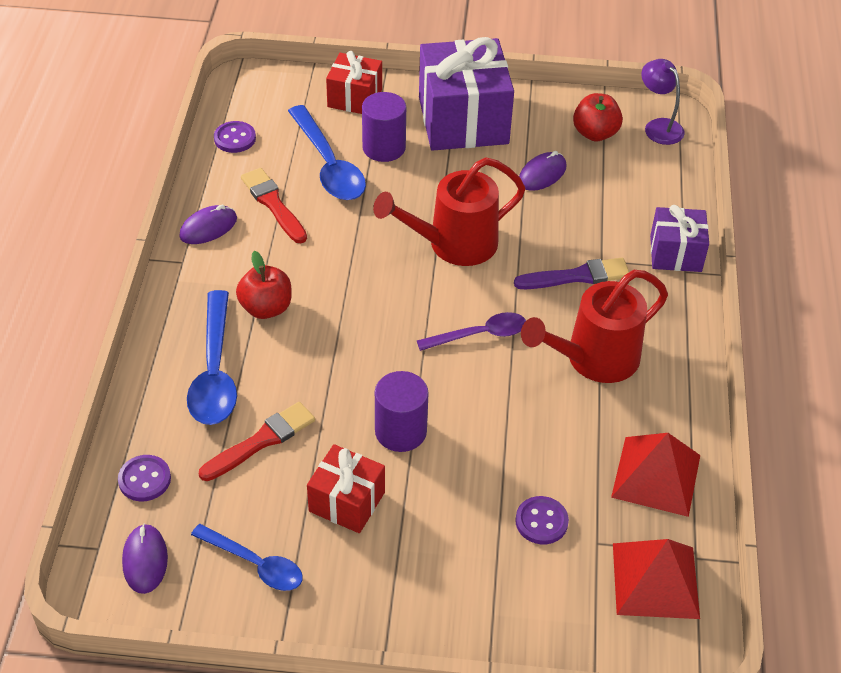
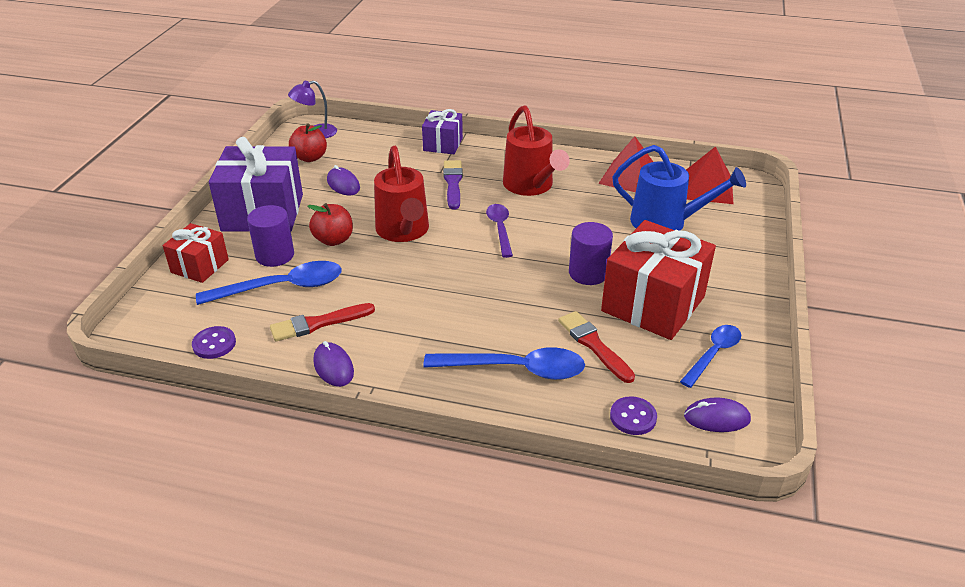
camera: 80 degrees left, 10 degrees down
(266, 308) = (447, 334): red apple -> red apple (333, 240)
(347, 502) = (653, 304): red gift -> red gift, size x1.82
(541, 521) = (666, 222): purple button -> blue watering can

